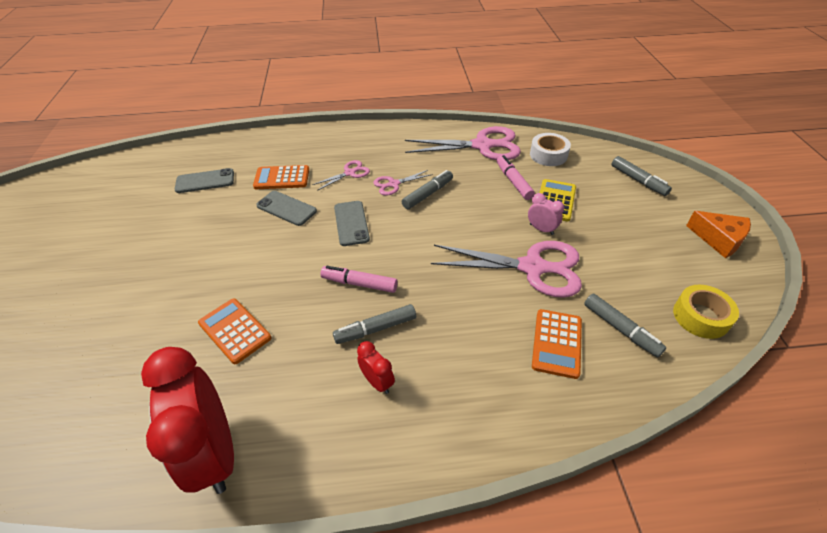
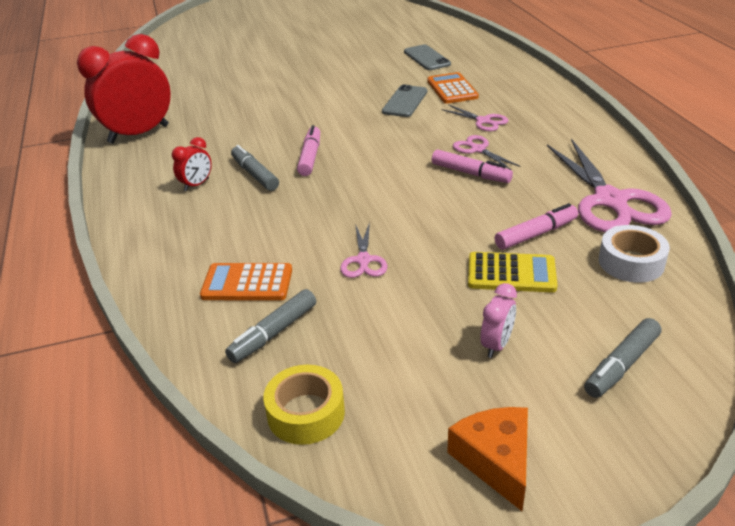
camera: 80 degrees right, 10 degrees down
(235, 330) = (246, 115): orange calculator -> none
(351, 223) = (397, 137): grey phone -> none
(427, 194) = (470, 173): grey marker -> pink marker
(533, 267) = (363, 260): pink scissors -> pink scissors, size x0.48
(541, 229) = (440, 264): pink clock -> pink clock (496, 345)
(719, 239) = (495, 461): orange cheese -> orange cheese turned 135 degrees clockwise

